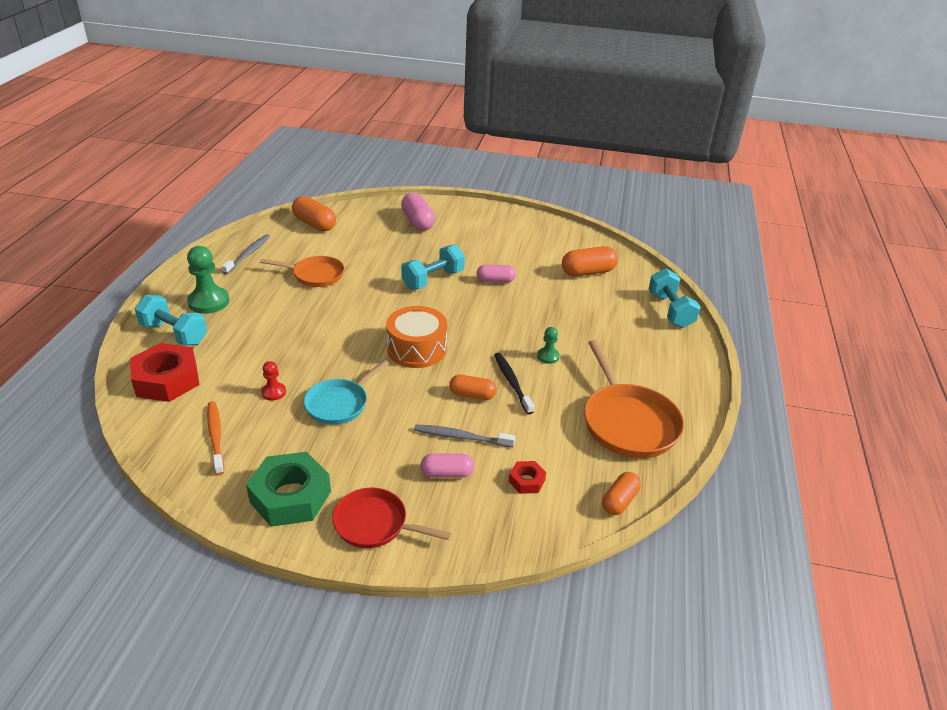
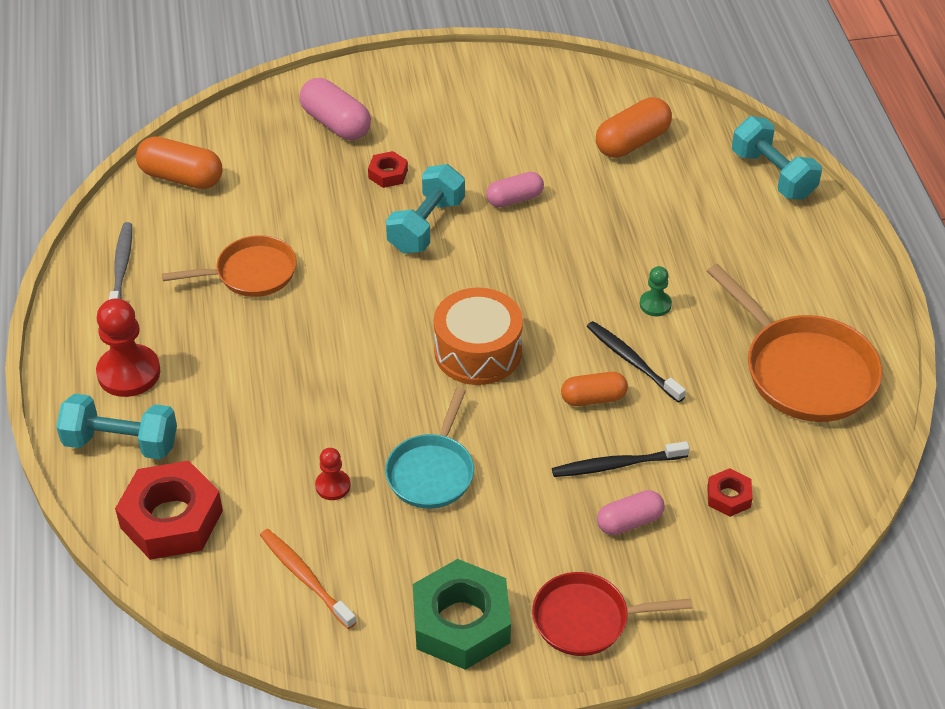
camera: 20 degrees left, 10 degrees up
(209, 302) = (129, 373): green pawn -> red pawn
(429, 251) = (388, 174): none -> red nut
(461, 437) = (616, 465): grey toothbrush -> black toothbrush
(619, 501) = (847, 484): orange capsule -> none

